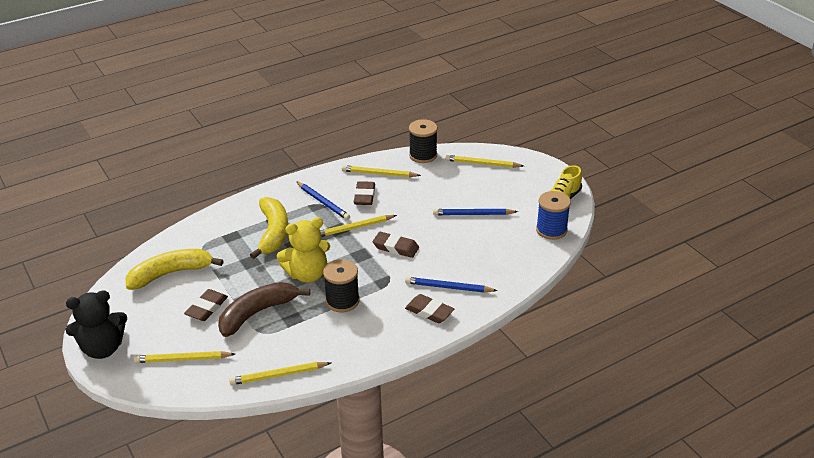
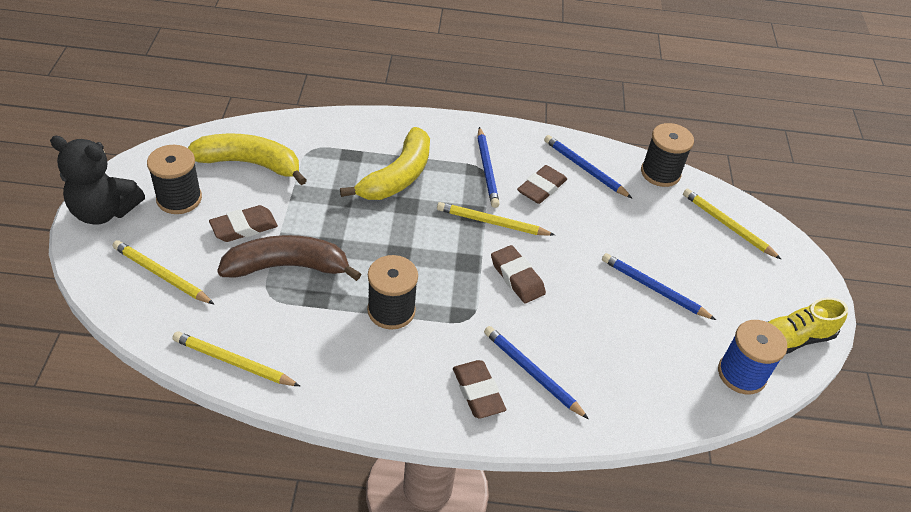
camera: 30 degrees right, 10 degrees up
(146, 316) = (179, 199): none -> black spool
(307, 274) = (385, 251): yellow teddy bear -> none
(379, 174) = (584, 168): yellow pencil -> blue pencil

